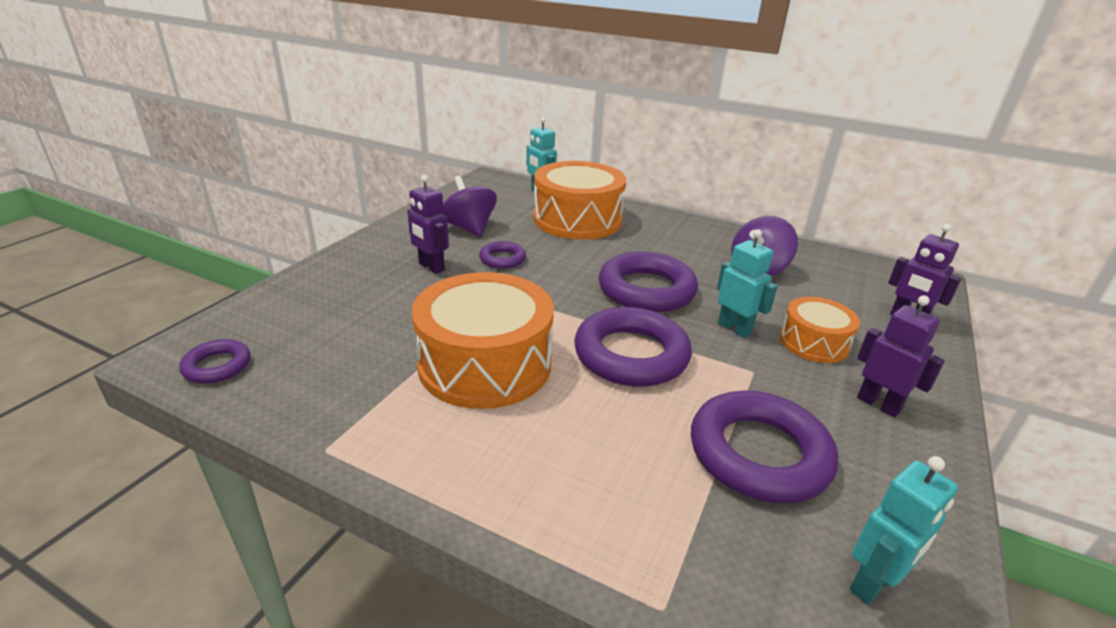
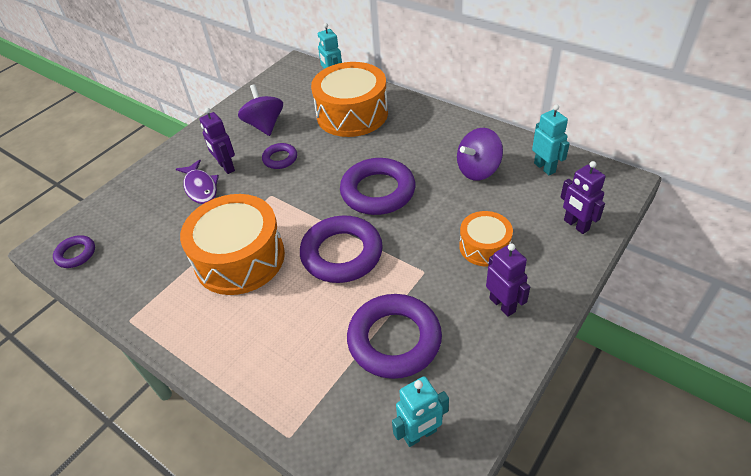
camera: 15 degrees right, 15 degrees up
(400, 288) = (200, 187): none -> purple fish
(734, 328) = (429, 231): turquoise robot -> turquoise robot (544, 167)

